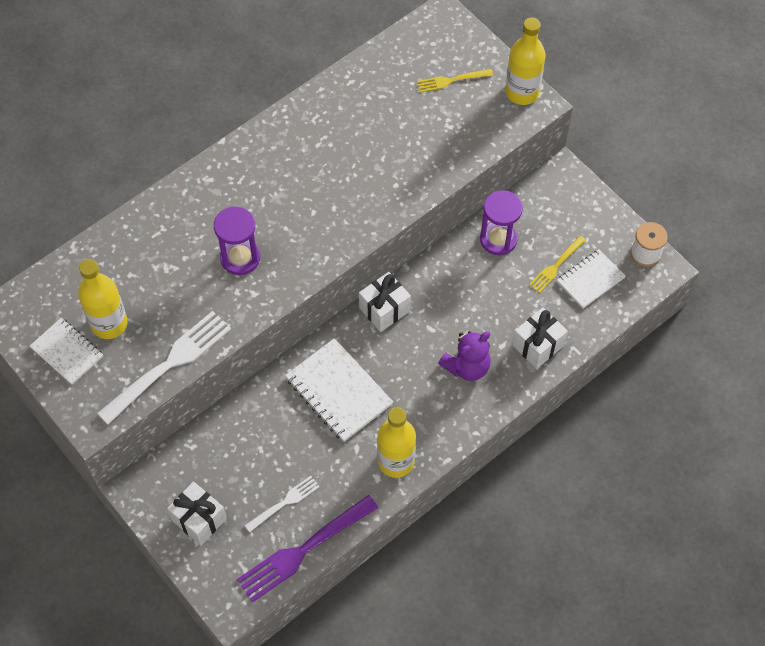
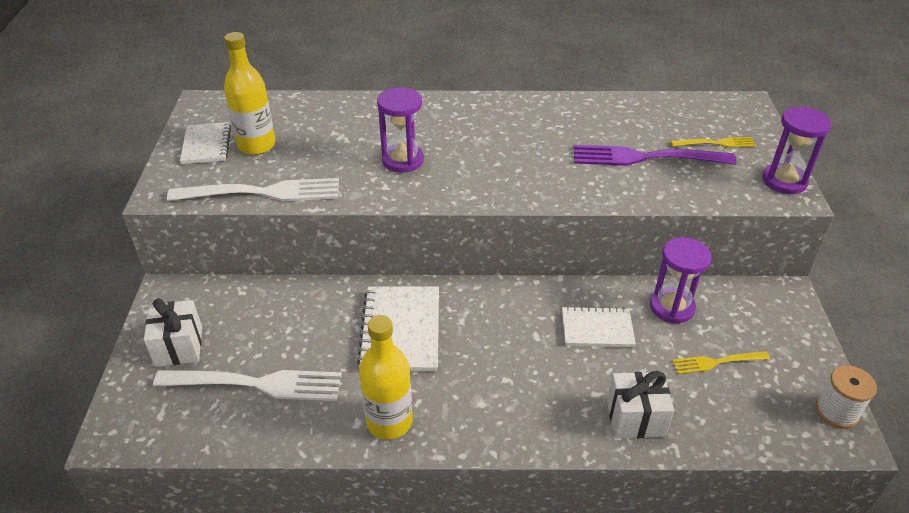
camera: 40 degrees right, 20 degrees down
(285, 502) = (257, 384): white fork -> white fork, size x1.85
(303, 550) = (223, 435): purple fork -> purple fork (645, 157)
(384, 309) = (507, 296): white gift -> none
(451, 80) = (716, 143): yellow fork -> yellow fork turned 150 degrees clockwise
(467, 366) = (541, 388): purple teddy bear -> none
(522, 92) = (784, 181): yellow bottle -> purple hourglass
(590, 280) = (747, 396): white notebook -> white notebook (597, 329)

